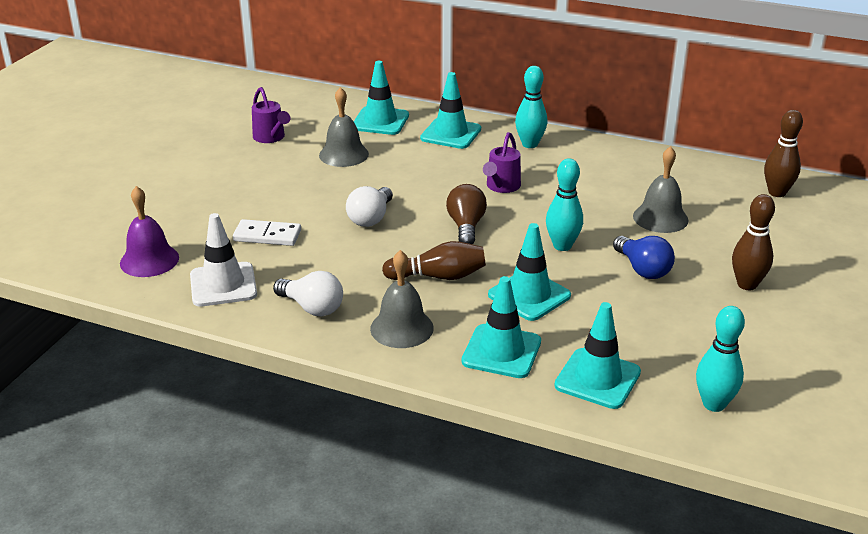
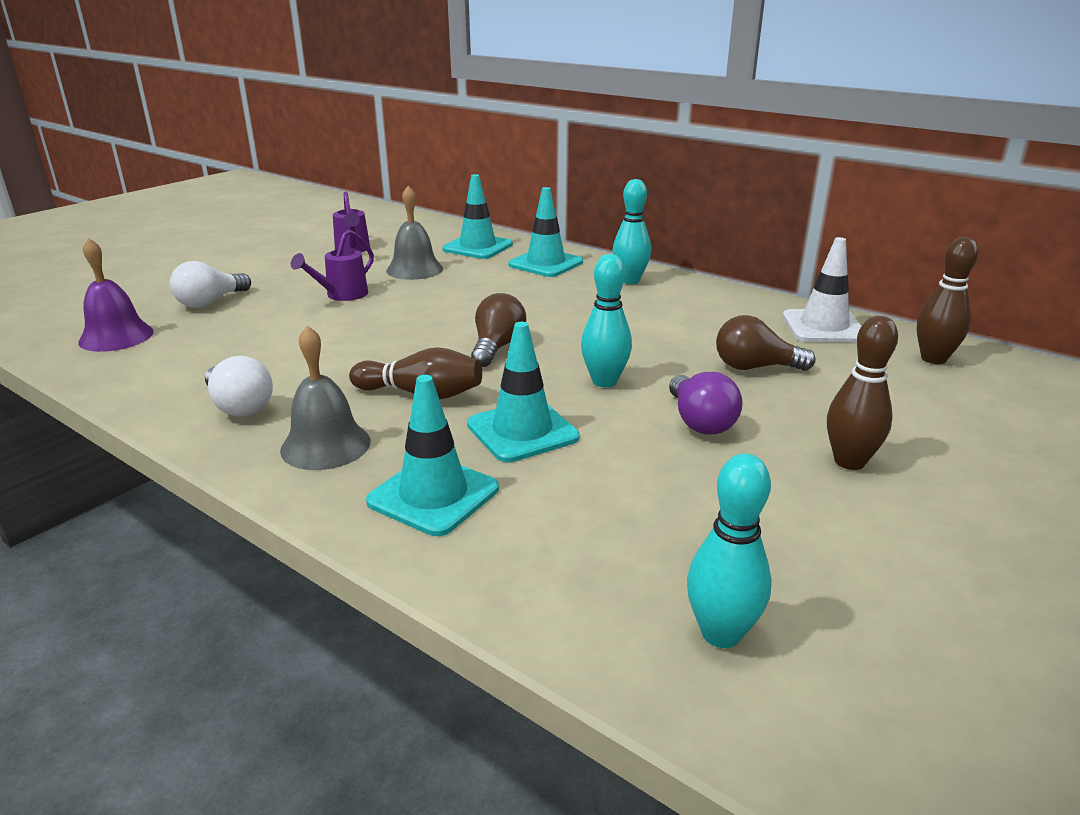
camera: 15 degrees right, 5 degrees down
(223, 285) = (165, 369): white traffic cone -> white traffic cone (823, 327)
(267, 236) = (263, 329): white domino -> none
(371, 218) = (392, 327): white light bulb -> white light bulb (210, 302)
(501, 187) = (569, 314): purple watering can -> purple watering can (342, 295)
(597, 379) = (548, 557): turquoise traffic cone -> none
(642, 269) = (700, 422): blue light bulb -> purple light bulb
(660, 218) = (755, 367): grey bell -> brown light bulb

